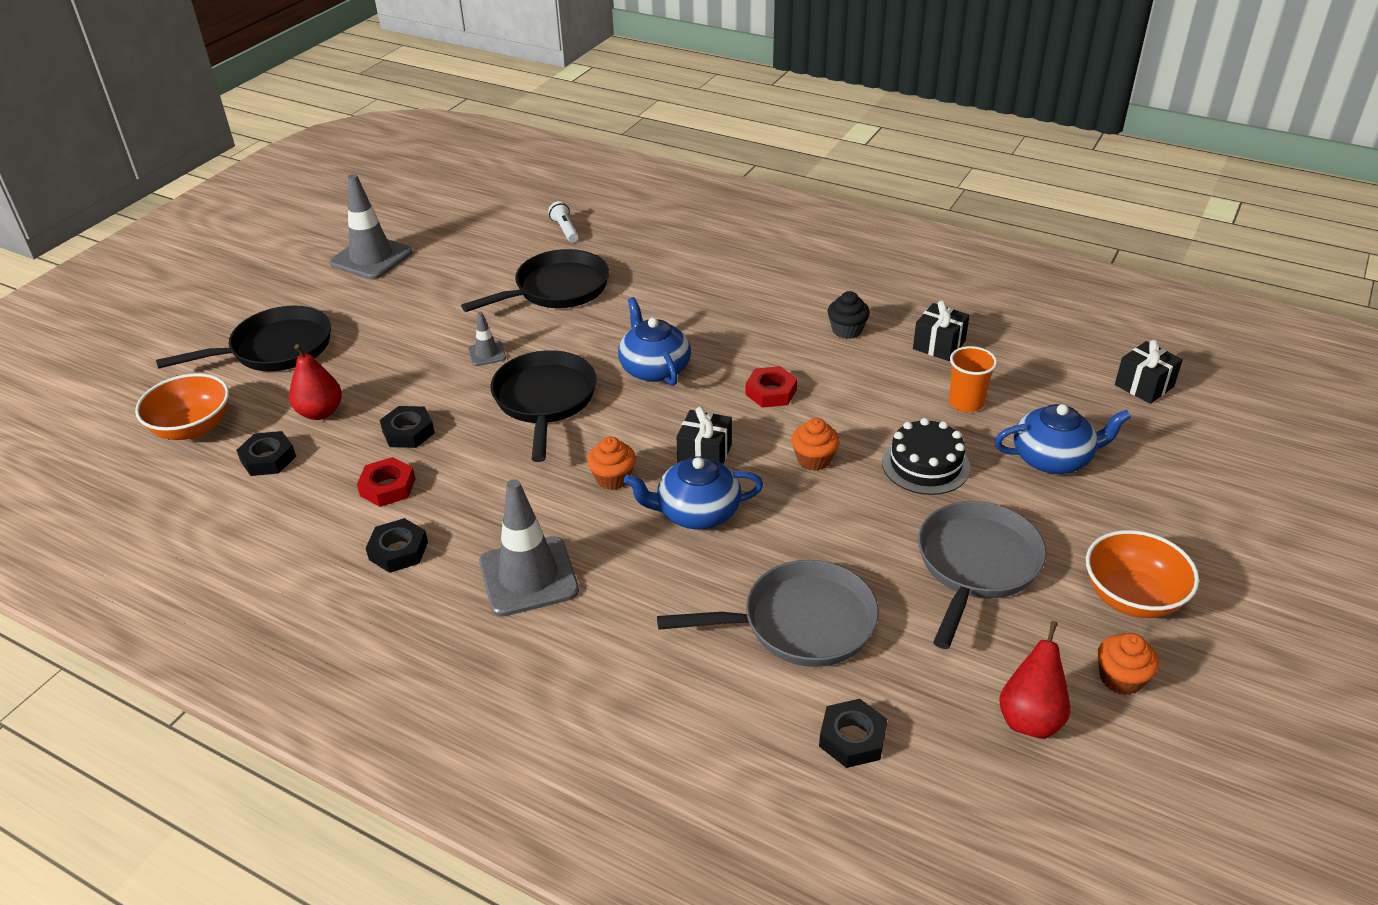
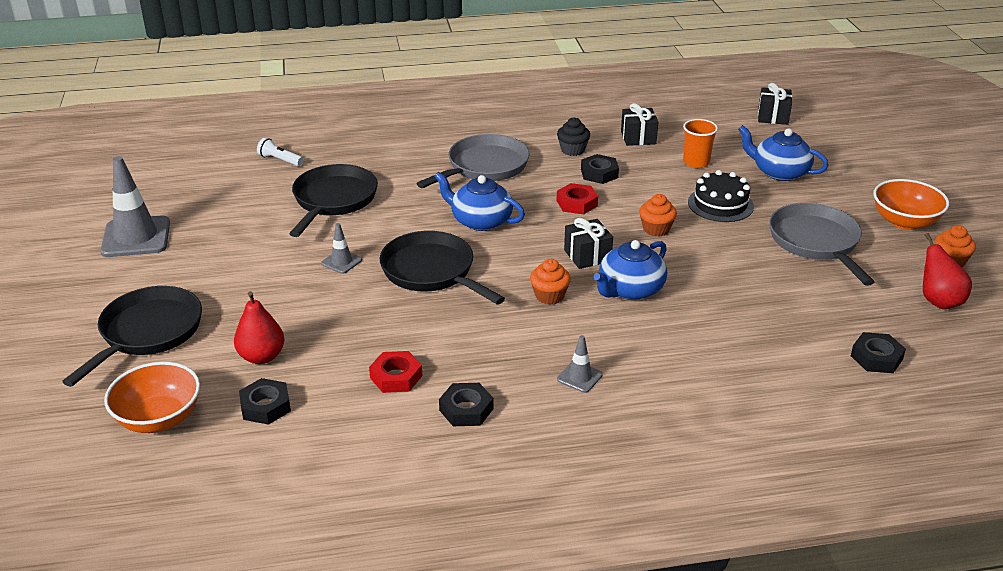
camera: 40 degrees left, 5 degrees down
(408, 432) = (357, 336): black nut -> black nut (599, 173)
(528, 576) = (579, 377): grey traffic cone -> grey traffic cone, size x0.48
(800, 623) = (771, 317): grey pan -> grey pan (484, 167)
(1053, 458) = (779, 172): blue teapot -> blue teapot turned 105 degrees counterclockwise

